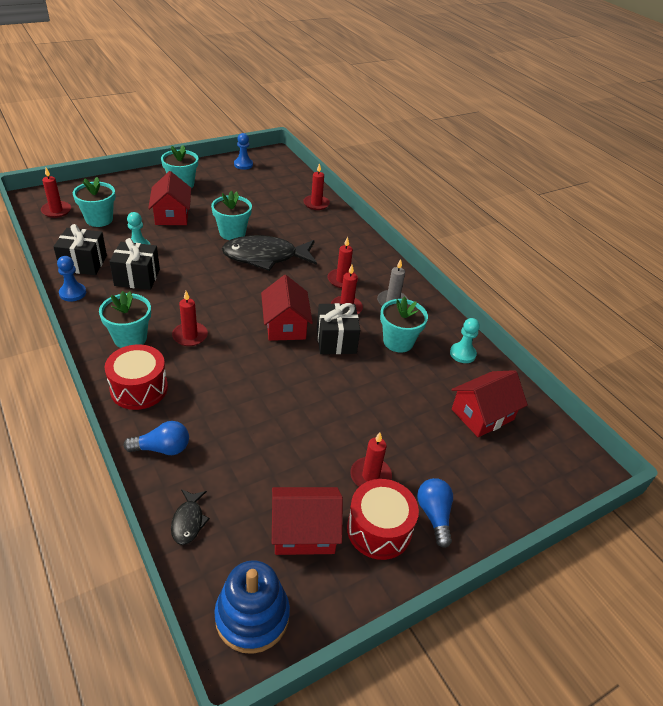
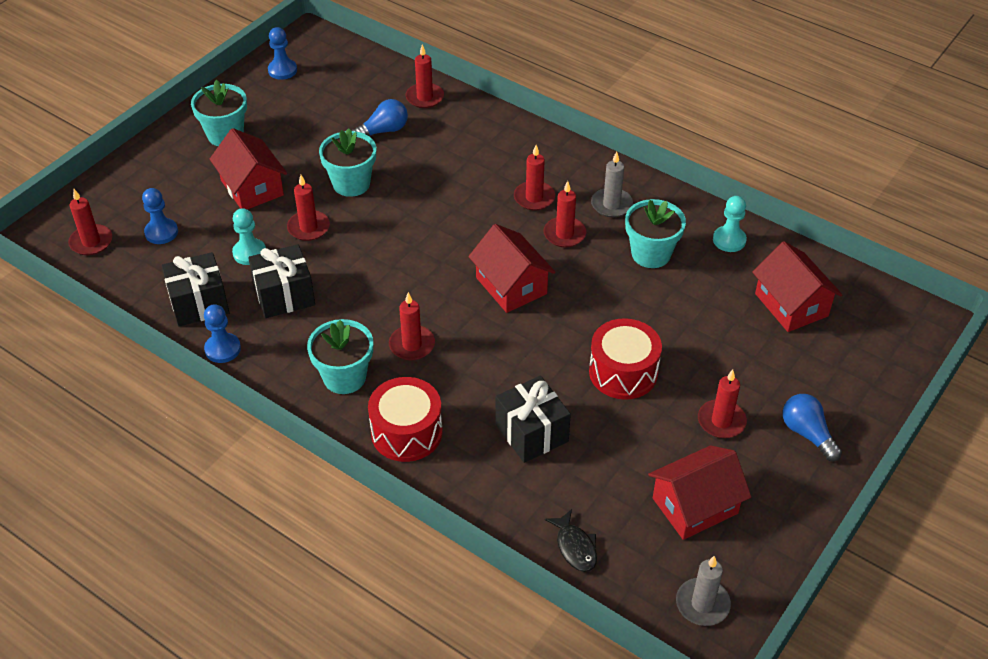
camera: 20 degrees left, 5 degrees up
(99, 219) = (161, 232): turquoise flower pot -> blue pawn
(162, 448) = (488, 487): blue light bulb -> blue light bulb (383, 131)
(185, 247) = (308, 228): none -> red candle
(252, 616) = (702, 604): blue stacking toy -> grey candle
(265, 257) = (419, 202): black fish -> none
(336, 340) = (581, 281): black gift -> black gift (531, 433)
(379, 529) = (764, 471): red drum -> red drum (623, 372)
(482, 414) = (791, 305): red house -> red house turned 60 degrees counterclockwise

